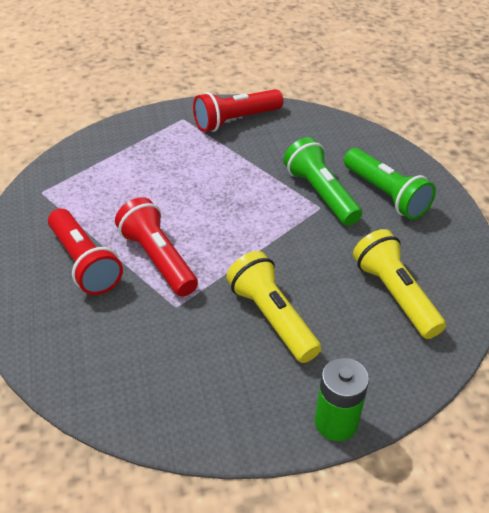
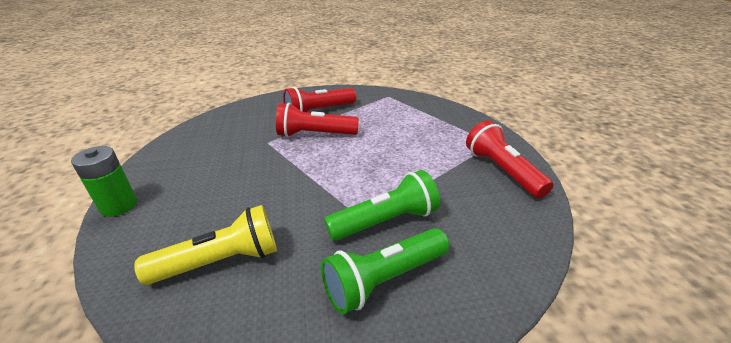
camera: 95 degrees right, 10 degrees down
(157, 259) = (315, 135): red flashlight -> red flashlight turned 150 degrees counterclockwise
(271, 318) = (235, 181): yellow flashlight -> none

